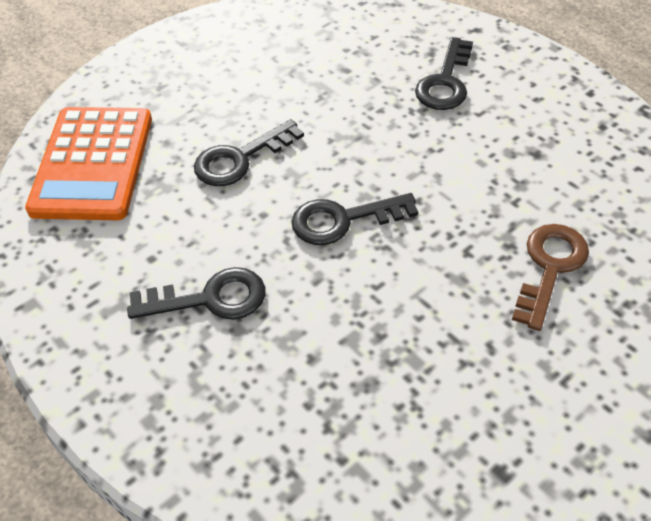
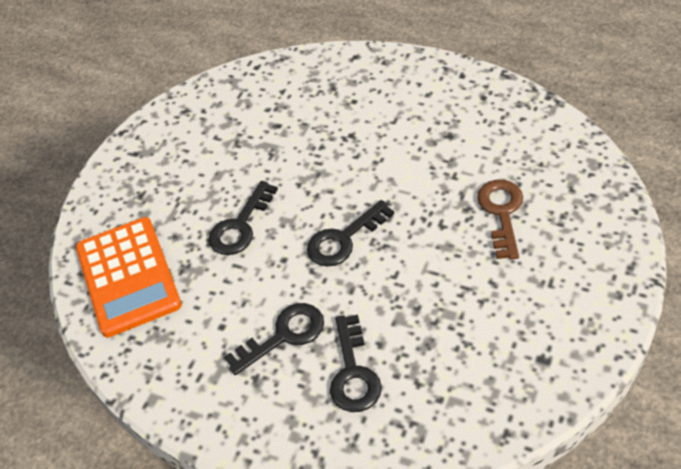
camera: 20 degrees left, 0 degrees up
(445, 82) = (356, 106): black key -> black key (353, 372)

